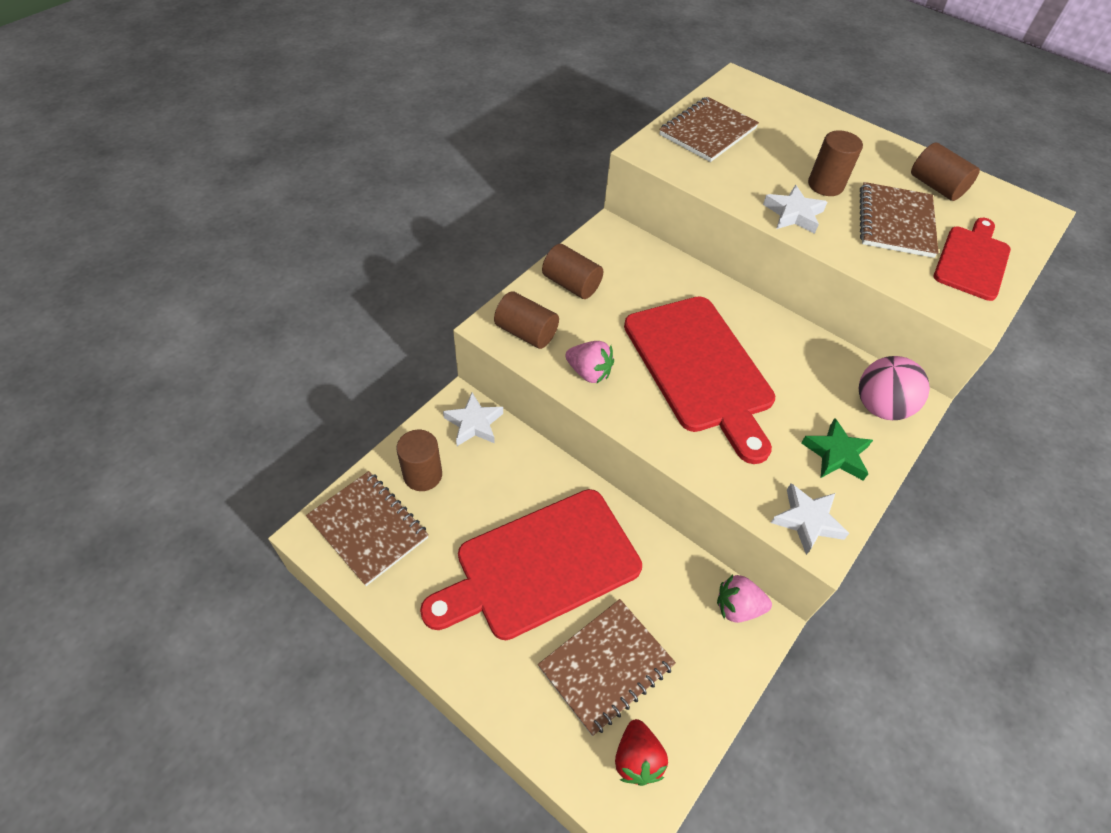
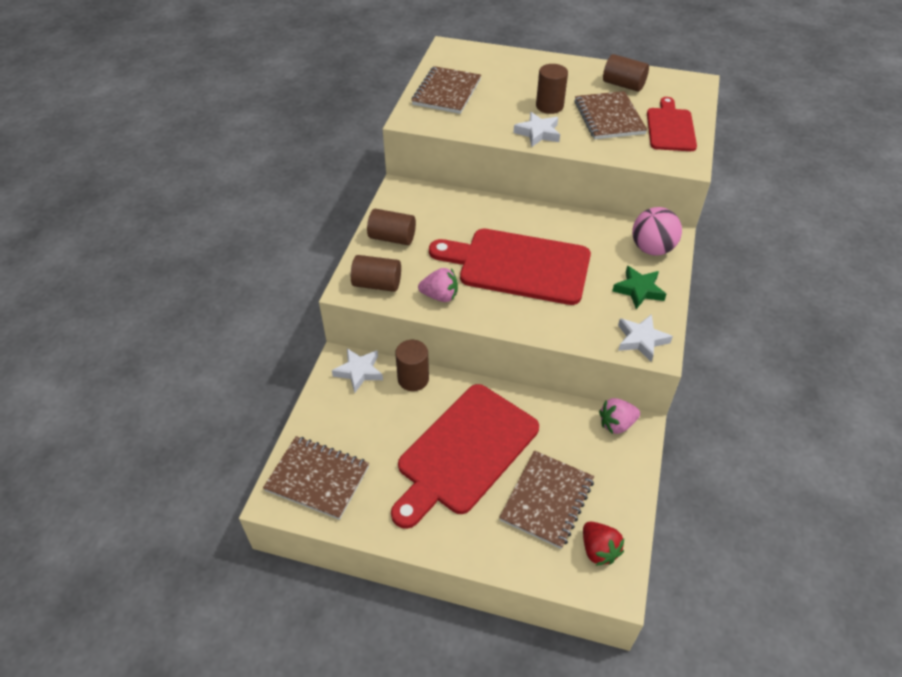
camera: 20 degrees left, 5 degrees down
(423, 475) = (339, 424): brown cylinder -> brown cylinder (413, 379)
(700, 368) = (518, 265): red cutting board -> red cutting board turned 150 degrees clockwise

